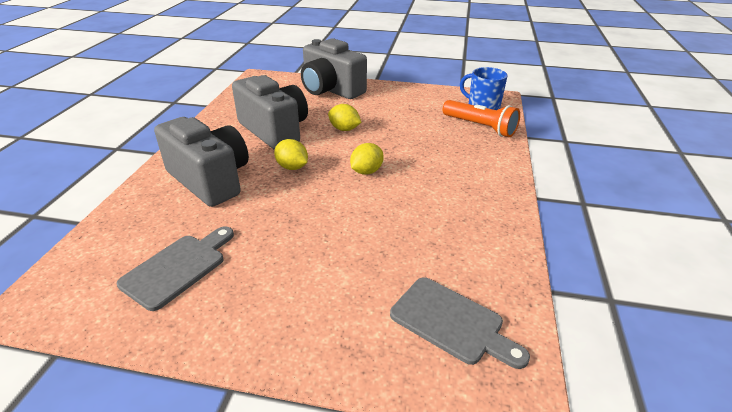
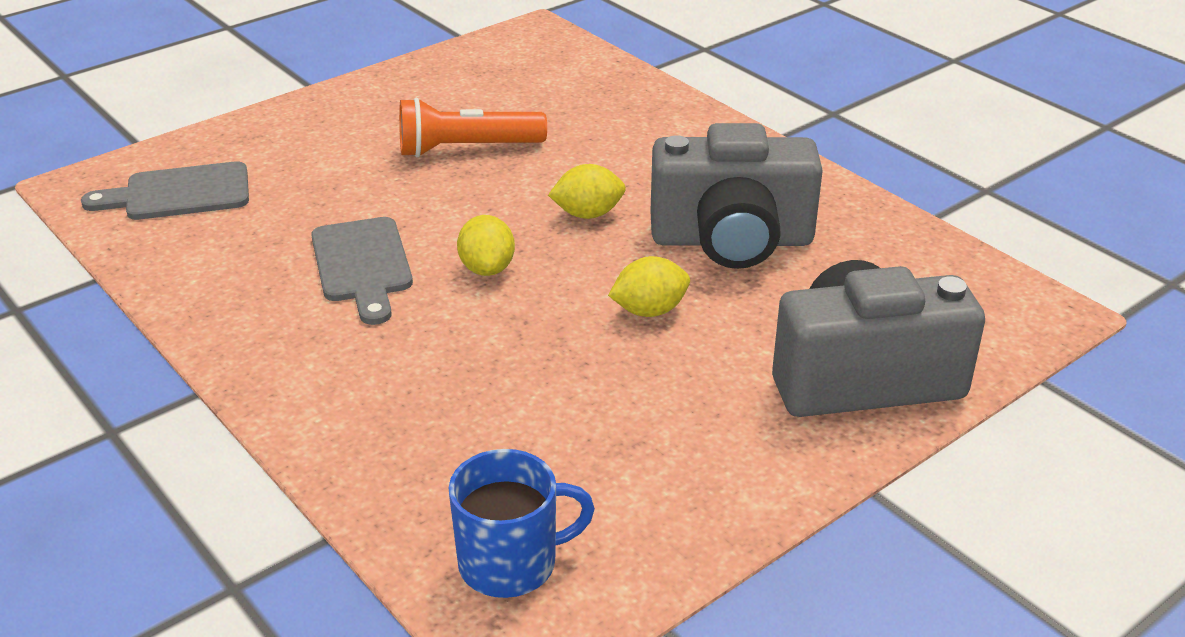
camera: 130 degrees right, 0 degrees up
(178, 268) = (485, 93): grey cutting board -> grey cutting board (362, 265)
(210, 180) = (638, 148): grey camera -> none
(480, 127) = (440, 486): orange flashlight -> orange flashlight (467, 149)

